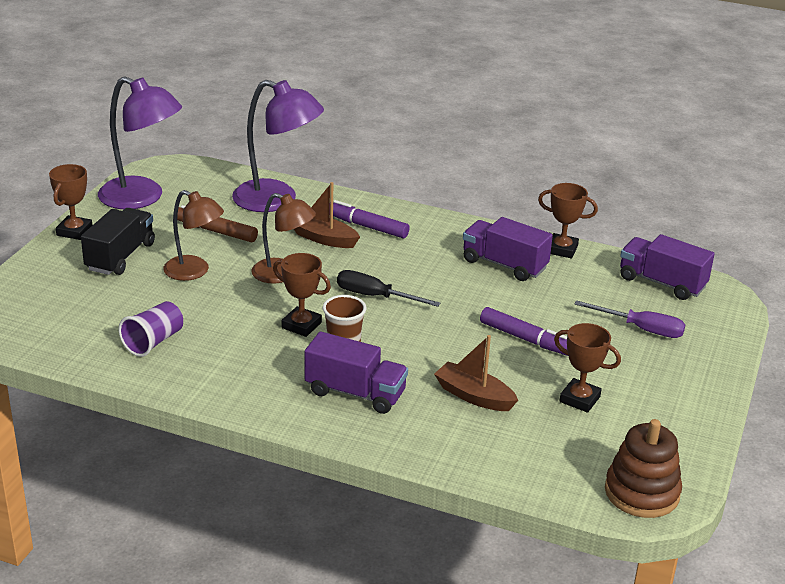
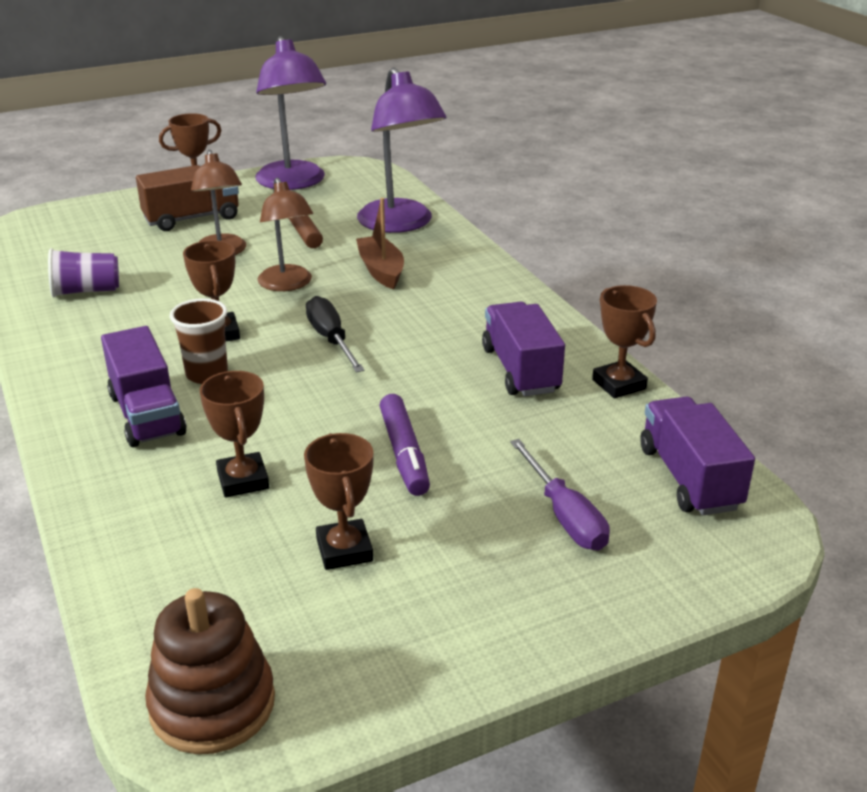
camera: 45 degrees right, 0 degrees up
(120, 257) = (192, 218): black truck -> brown truck
(367, 226) = (442, 277): purple marker -> none
(474, 396) = (243, 480): brown boat -> brown trophy

